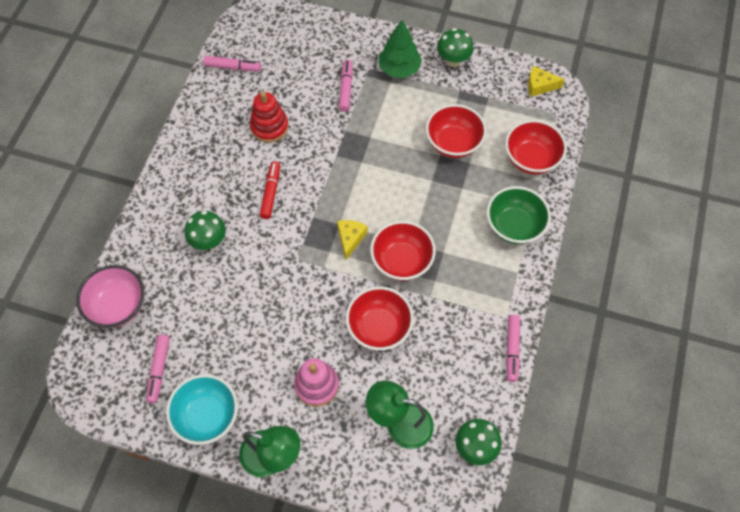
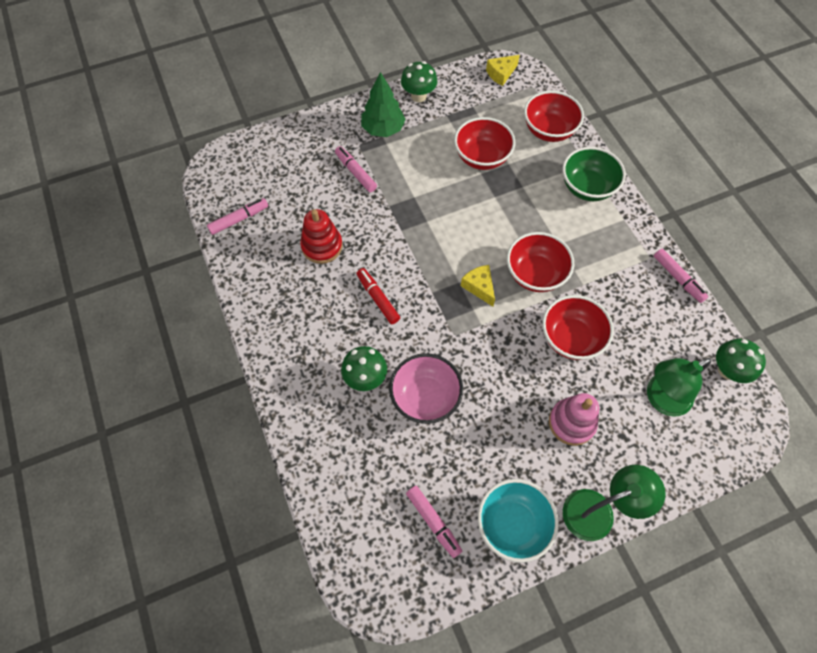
camera: 40 degrees left, 0 degrees up
(118, 306) = (340, 498): pink bowl -> pink bowl (425, 397)

